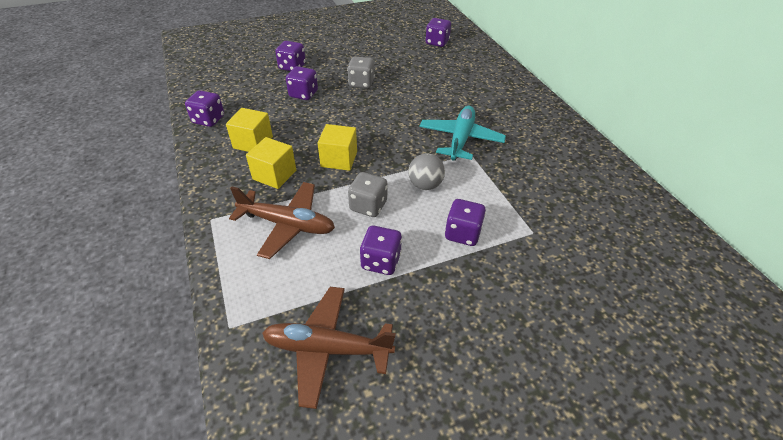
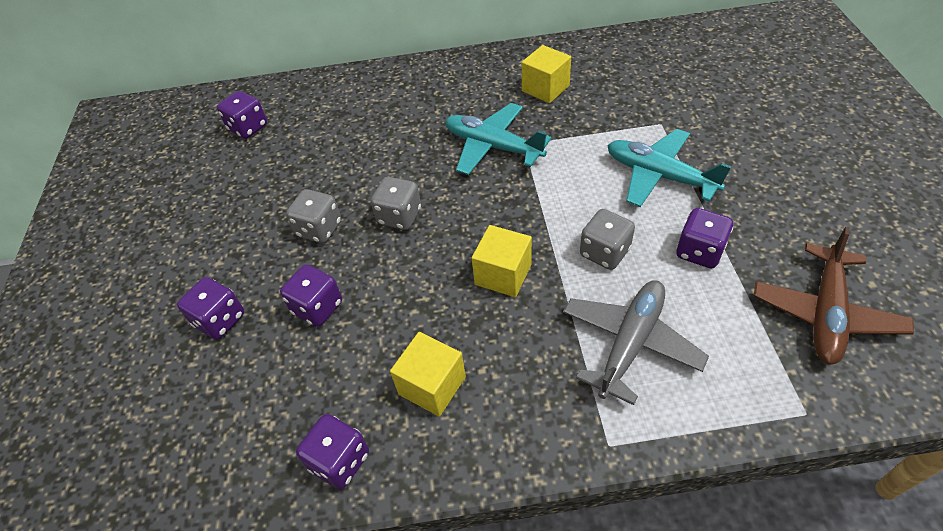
camera: 70 degrees left, 5 degrees up
(274, 175) = (521, 356): yellow cube -> yellow cube (545, 88)
(287, 224) = (630, 343): brown plane -> grey plane
(379, 110) = (399, 216): none -> grey dice
(425, 185) = (573, 193): grey ball -> none
(462, 233) = (659, 176): purple dice -> turquoise plane

